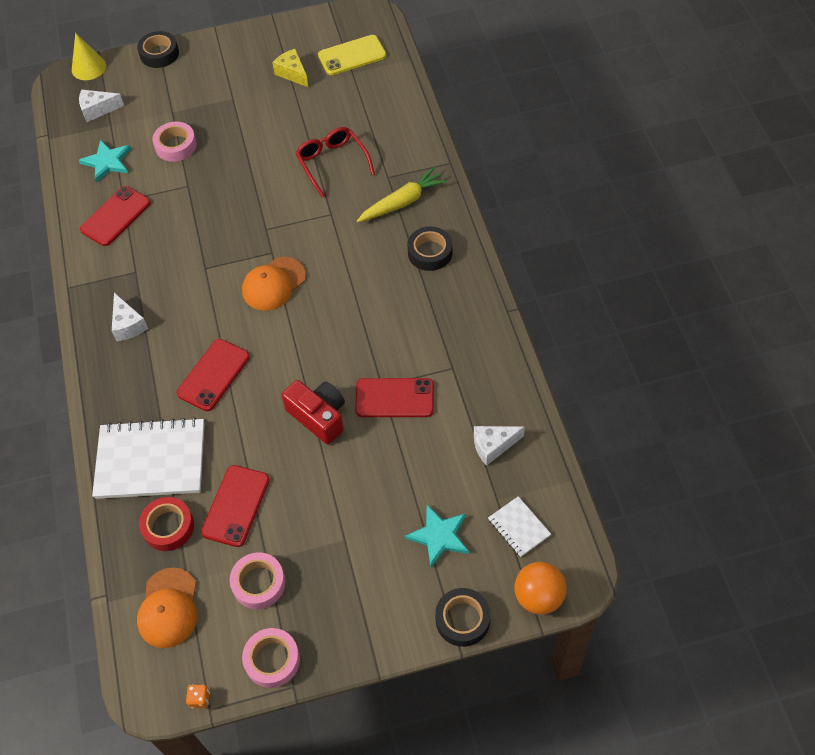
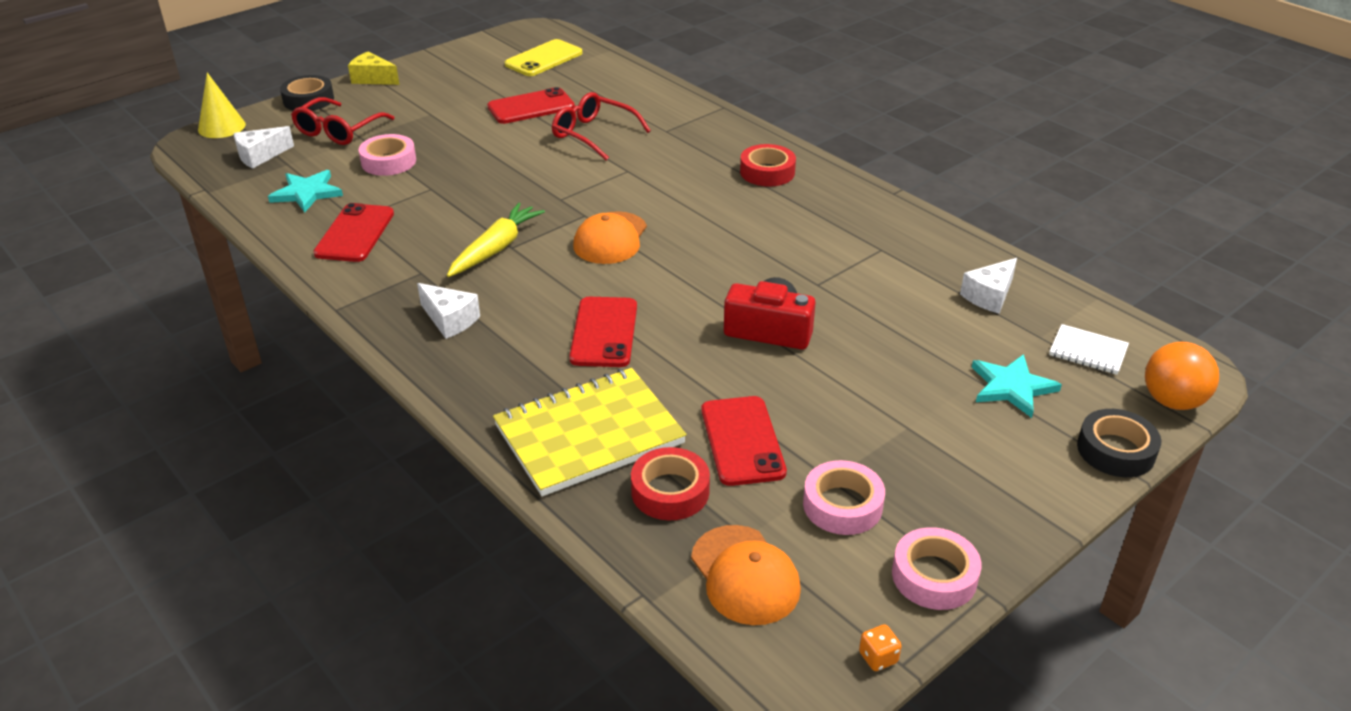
camera: 30 degrees left, 20 degrees down
(151, 460) = (589, 434): white notebook -> yellow notebook
(161, 98) = (338, 131): none -> red glasses
(292, 73) = (486, 83): yellow cheese -> yellow cheese (373, 79)
(394, 398) = (842, 290): red phone -> red phone (531, 107)
(402, 202) = (700, 144): yellow carrot -> yellow carrot (496, 248)
(430, 252) = (767, 172): black tape -> red tape

